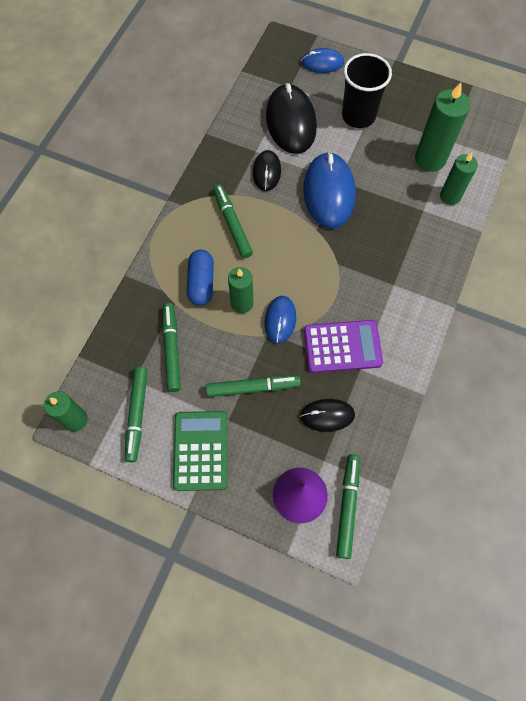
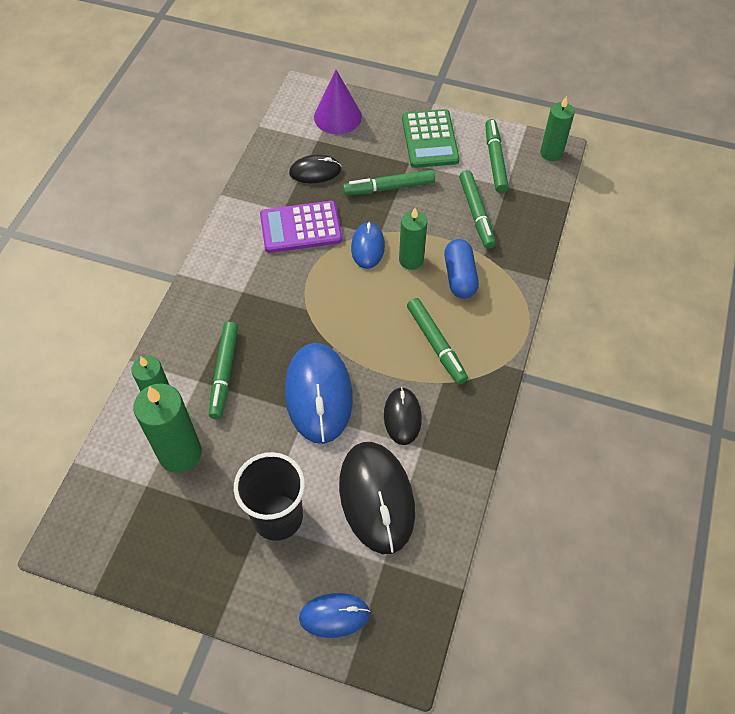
camera: 175 degrees right, 10 degrees down
(347, 506) = (296, 112): green marker -> green marker (224, 373)

